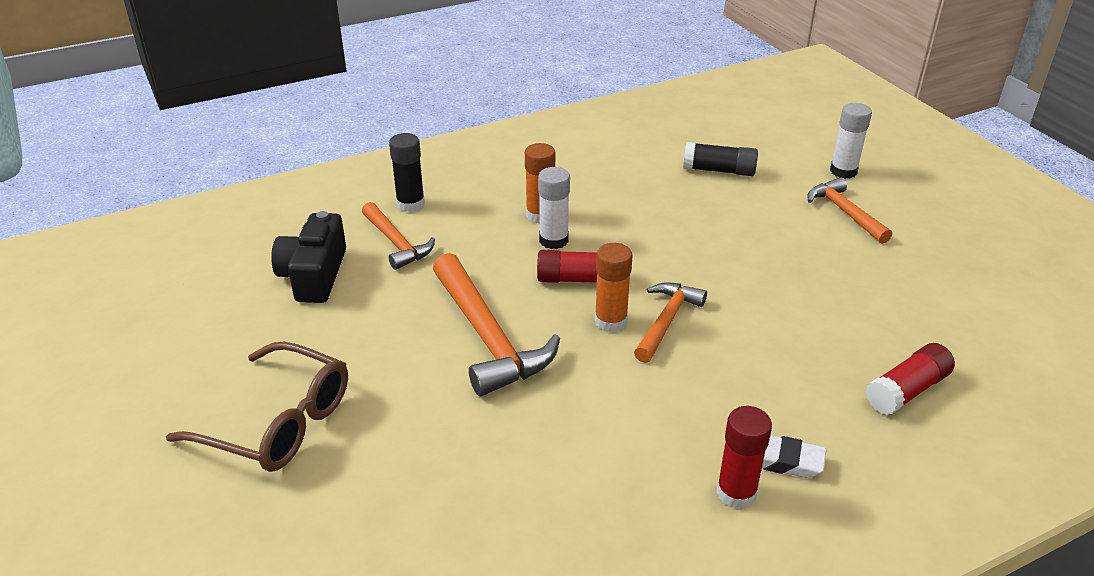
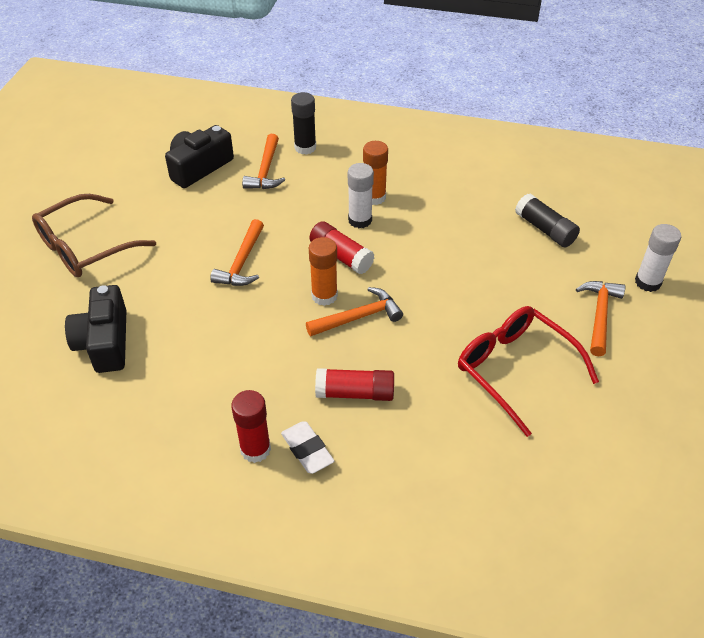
camera: 40 degrees right, 10 degrees up
(278, 423) = (85, 247): brown glasses -> brown glasses turned 75 degrees clockwise
(440, 501) = (104, 342): none -> black camera
(487, 337) = (242, 262): orange hammer -> orange hammer, size x0.61
(844, 287) = (514, 369): none -> red glasses
(907, 391) = (453, 467): red glue stick -> red glue stick (355, 393)

